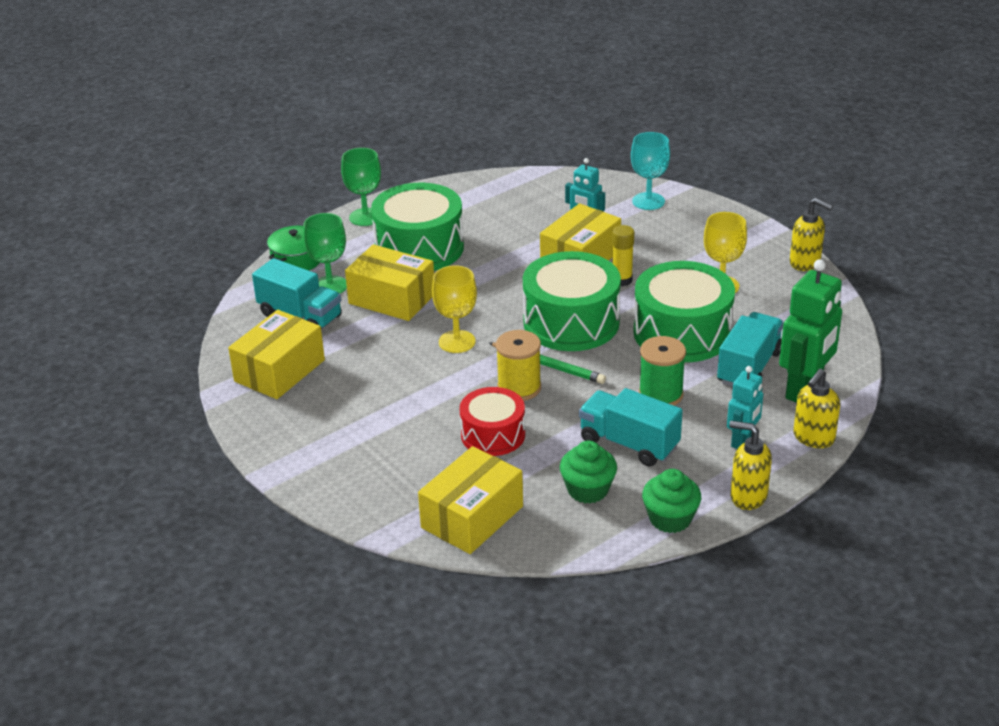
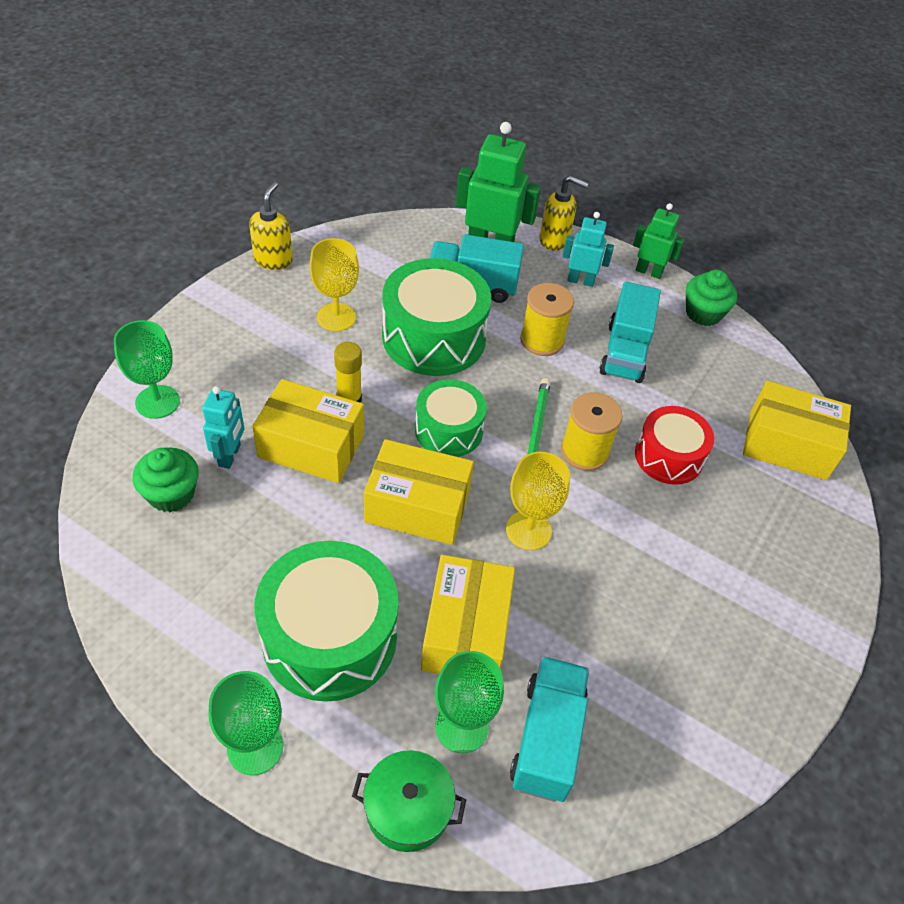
camera: 115 degrees left, 15 degrees up
(280, 371) = (672, 714): yellow box -> yellow box (417, 506)
(571, 322) = (449, 430): green drum -> green drum, size x0.61
(588, 490) = (702, 370): green cupcake -> green cupcake (171, 494)
(648, 201) = (157, 402): turquoise goblet -> green goblet
(660, 394) = (542, 340): green spool -> yellow spool
(747, 496) = (649, 272): yellow soap dispenser -> green robot

